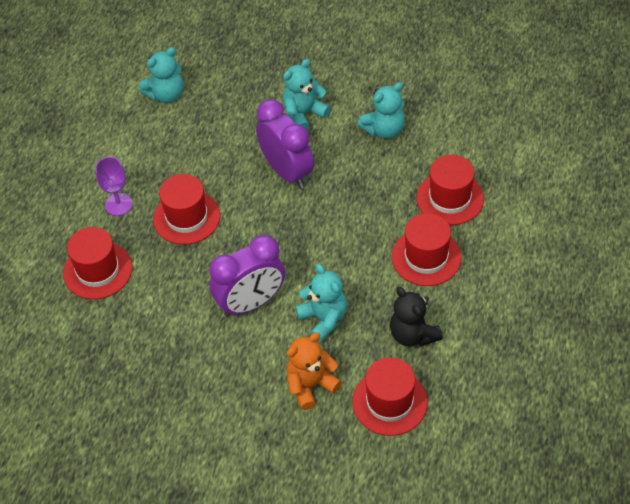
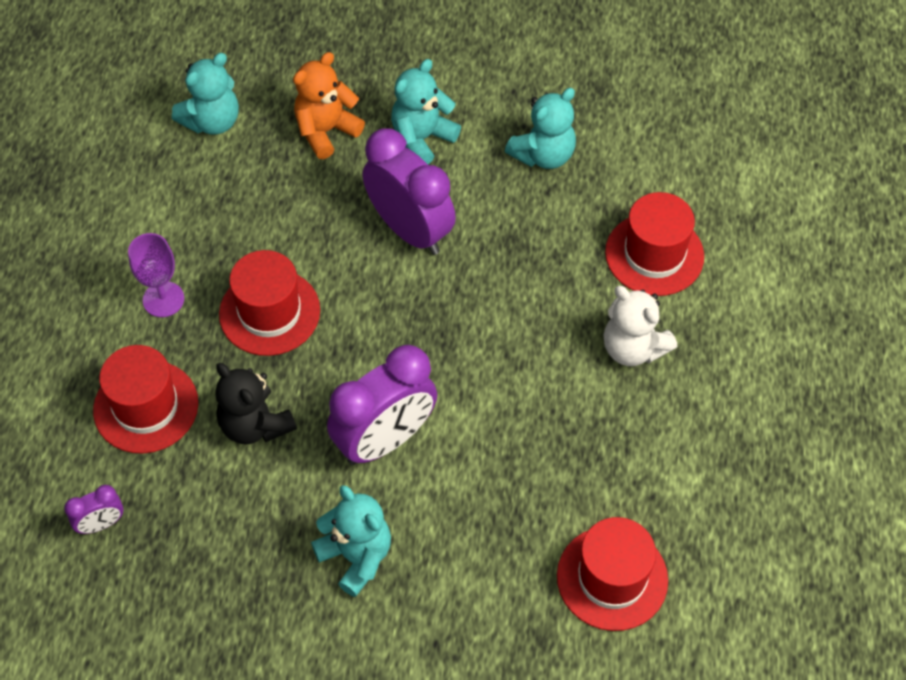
camera: 10 degrees left, 5 degrees up
(59, 340) = (101, 524): none -> purple clock
(311, 385) = (492, 562): orange teddy bear -> orange teddy bear (326, 131)
(323, 319) = (496, 456): turquoise teddy bear -> turquoise teddy bear (356, 556)
(413, 334) = (631, 469): black teddy bear -> black teddy bear (255, 424)
(426, 257) = (633, 348): red hat -> white teddy bear

